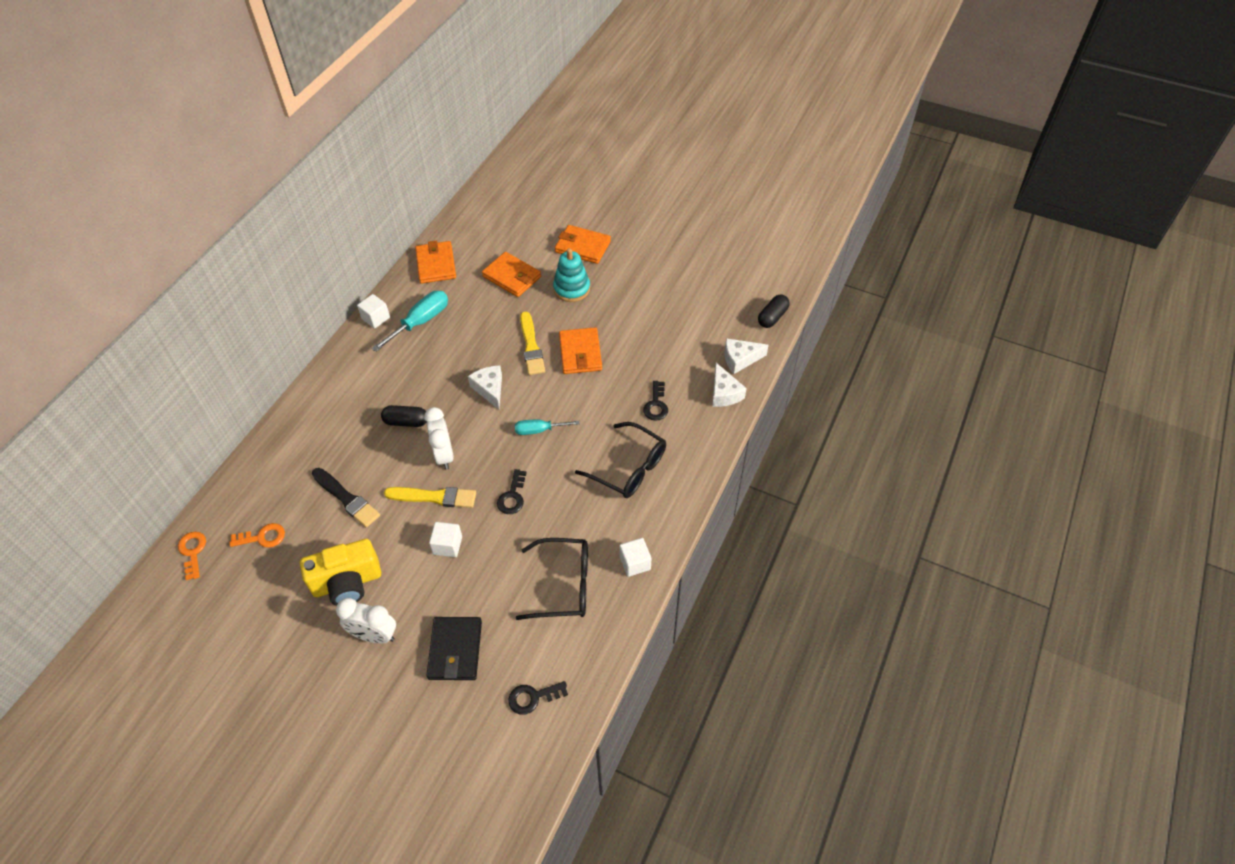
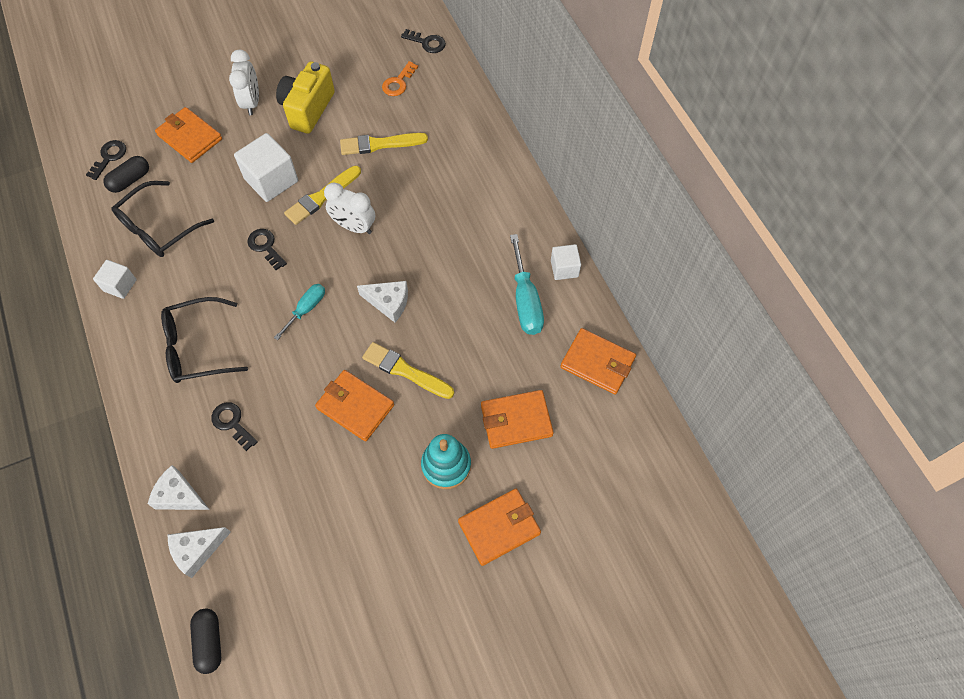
camera: 130 degrees right, 10 degrees up
(193, 552) = (427, 43): orange key -> black key
(346, 499) = (380, 144): black brush -> yellow brush
(374, 635) = (251, 102): white clock -> white clock turned 120 degrees clockwise
(406, 422) = (416, 221): black capsule -> black capsule (130, 180)
(447, 545) = (271, 180): white cube -> white cube, size x1.72
(455, 650) = (190, 137): black wallet -> orange wallet
(740, 359) = (197, 550): white cheese -> white cheese turned 150 degrees counterclockwise

